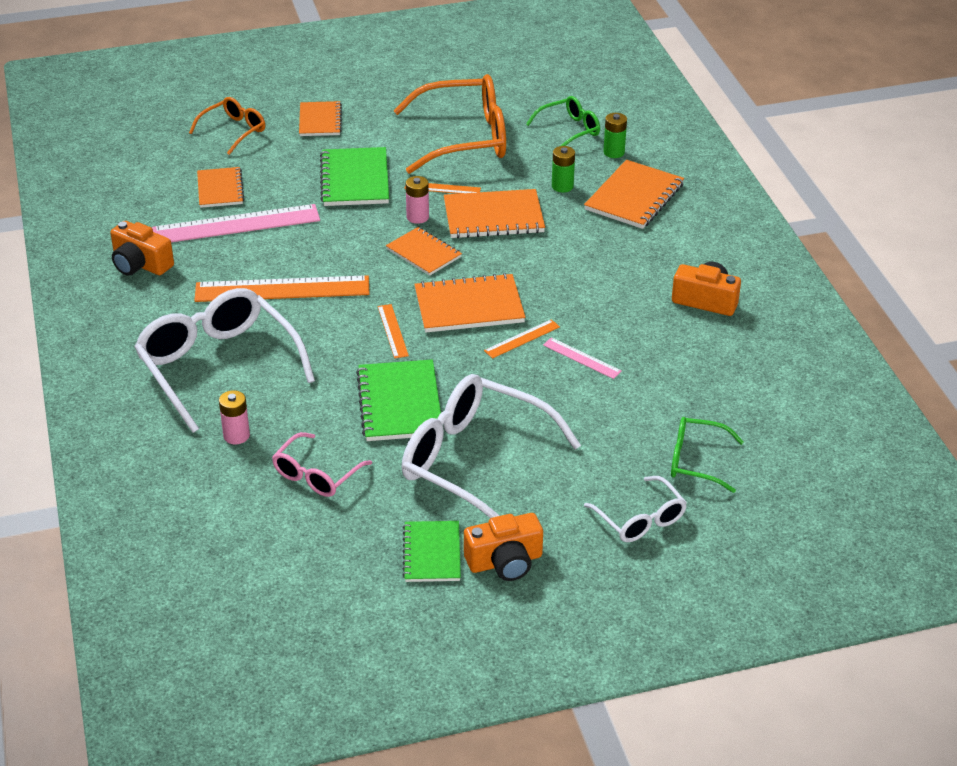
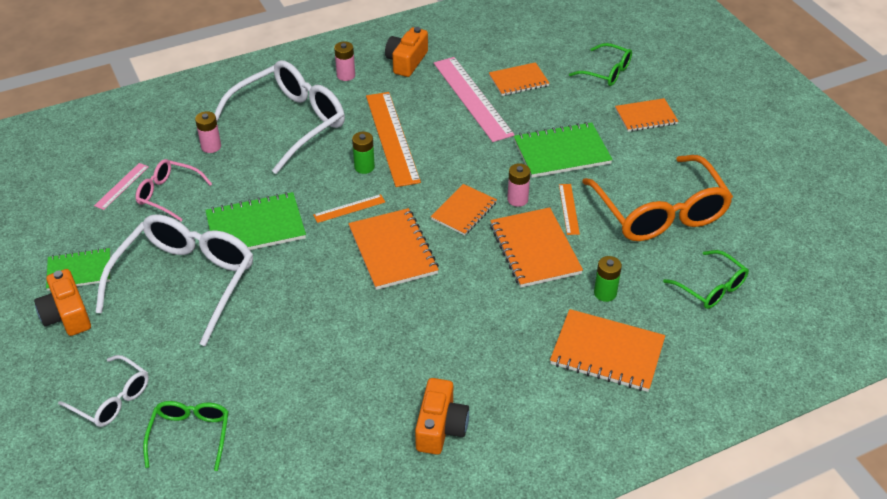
camera: 80 degrees right, 5 degrees up
(143, 314) = (346, 75): none -> pink battery
(234, 131) = (606, 72): orange glasses -> green glasses
(522, 339) = (352, 291): orange ruler -> none
(582, 358) = (331, 336): pink ruler -> pink ruler (122, 186)
(614, 152) = (685, 328): green battery -> green battery (364, 167)
(640, 520) = (112, 399): white glasses -> white glasses turned 105 degrees counterclockwise

